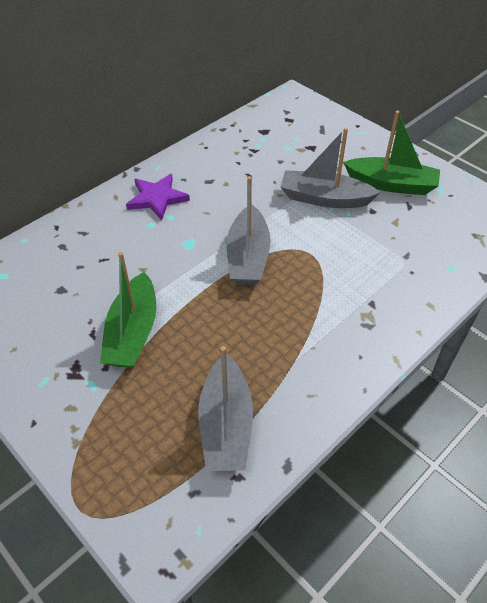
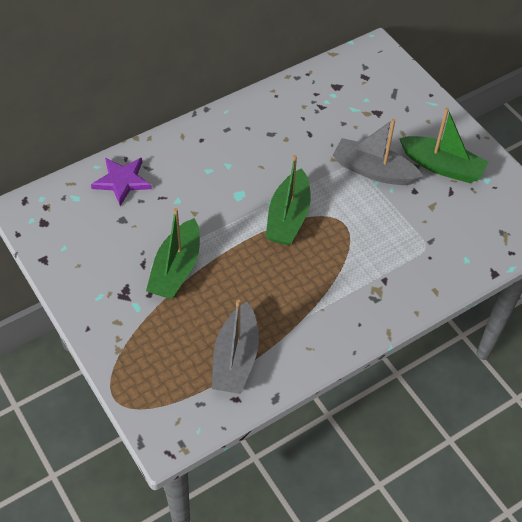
camera: 10 degrees right, 5 degrees up
(157, 198) = (219, 144): purple star -> purple star (122, 181)
(248, 257) = (288, 217): grey boat -> green boat

